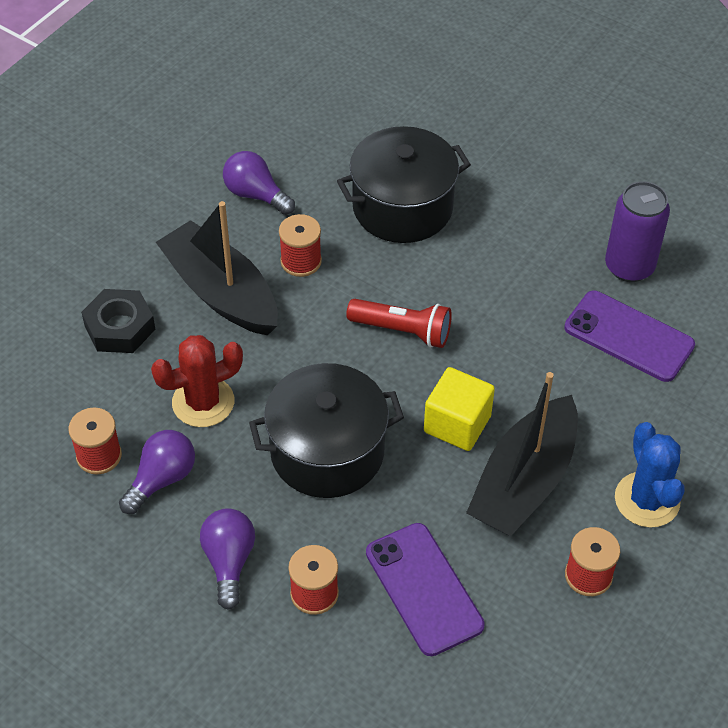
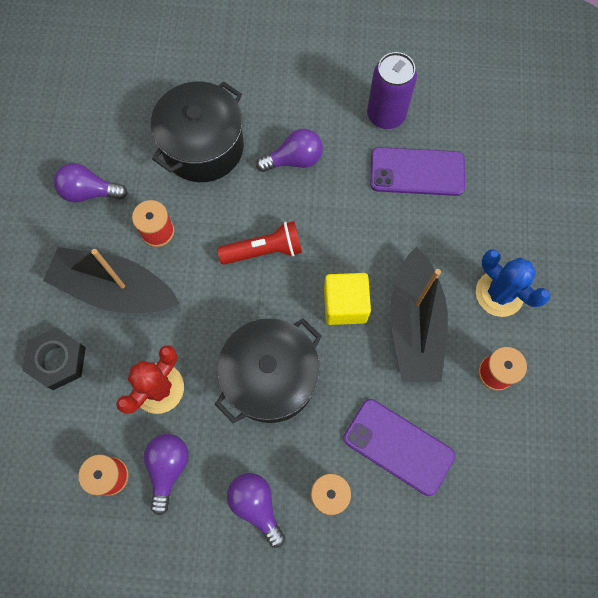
camera: 30 degrees left, 20 degrees up
(494, 262) = (294, 159): none -> purple light bulb

